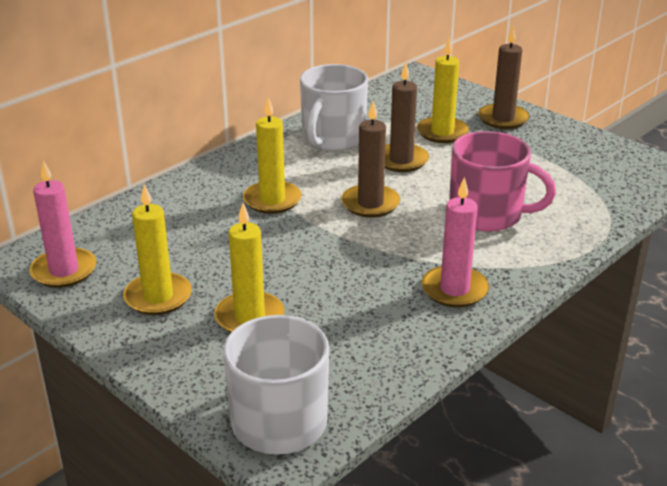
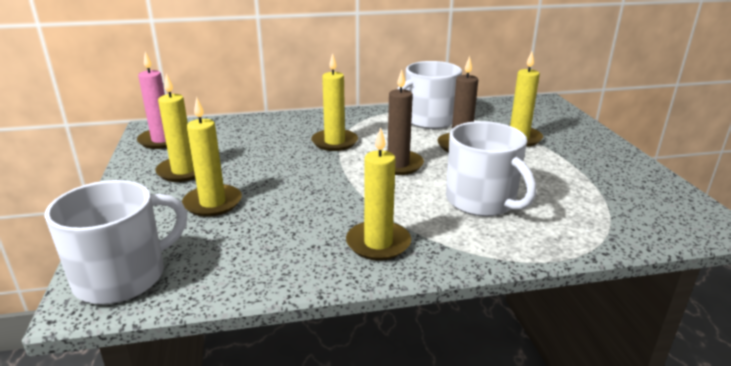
camera: 35 degrees right, 5 degrees down
(454, 290) = (378, 243): pink candle -> yellow candle
(487, 214) = (482, 201): pink mug -> white mug
(503, 119) = (584, 143): brown candle -> none

